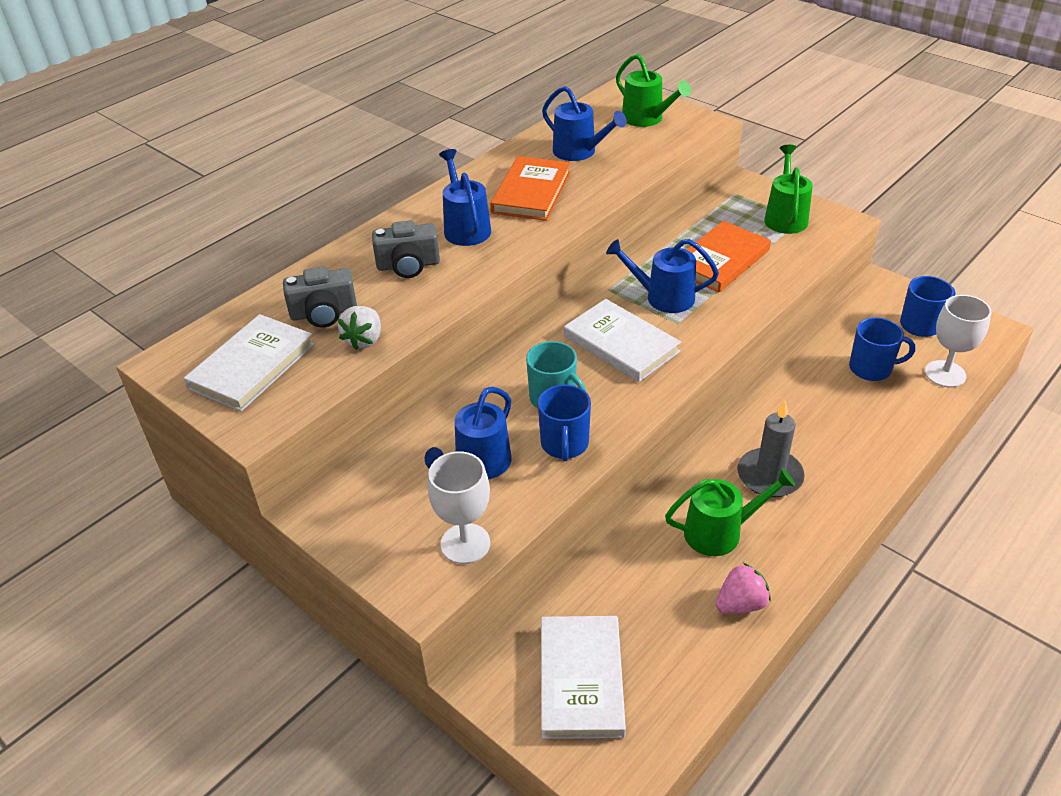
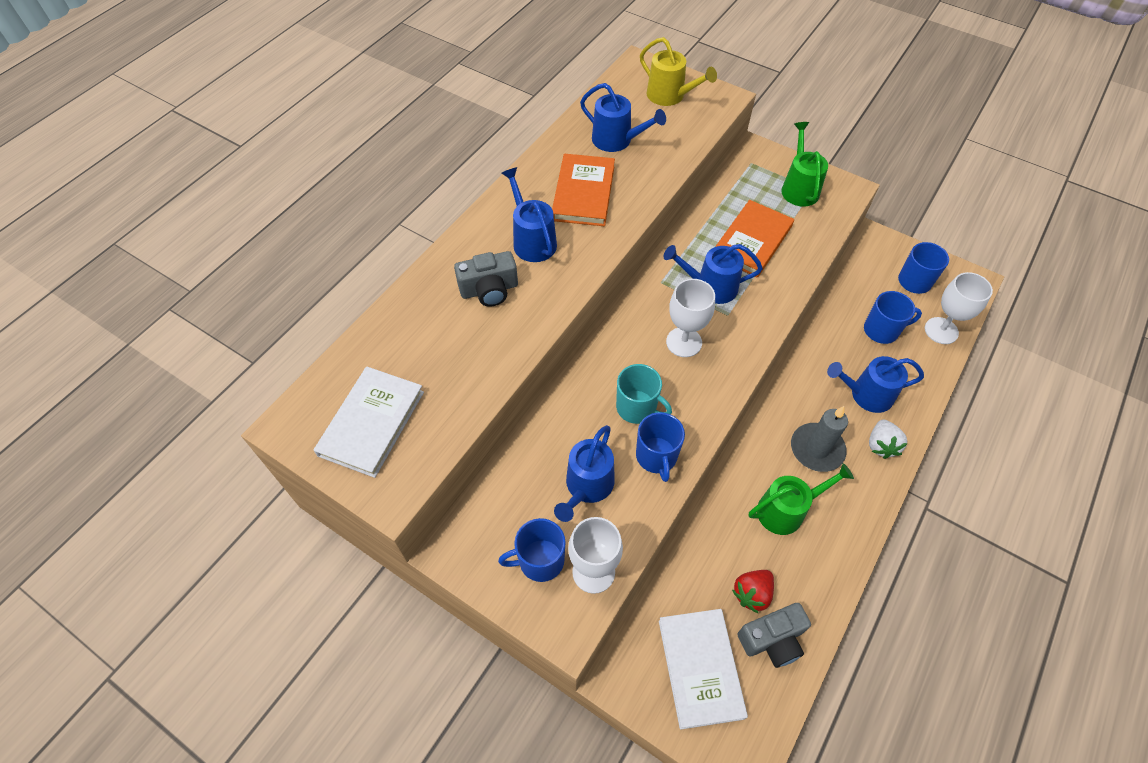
camera: 10 degrees left, 15 degrees up
(324, 313) = (424, 354): grey camera -> grey camera (772, 640)
(364, 340) = (469, 382): white strawberry -> white strawberry (881, 445)
(407, 527) = (540, 560): none -> blue mug
(621, 344) = (684, 342): white book -> white goblet
(646, 119) = (670, 96): green watering can -> yellow watering can
(660, 610) = (752, 593): none -> red strawberry
(740, 604) = (814, 579): pink strawberry -> none
(841, 428) = (866, 394): none -> blue watering can

